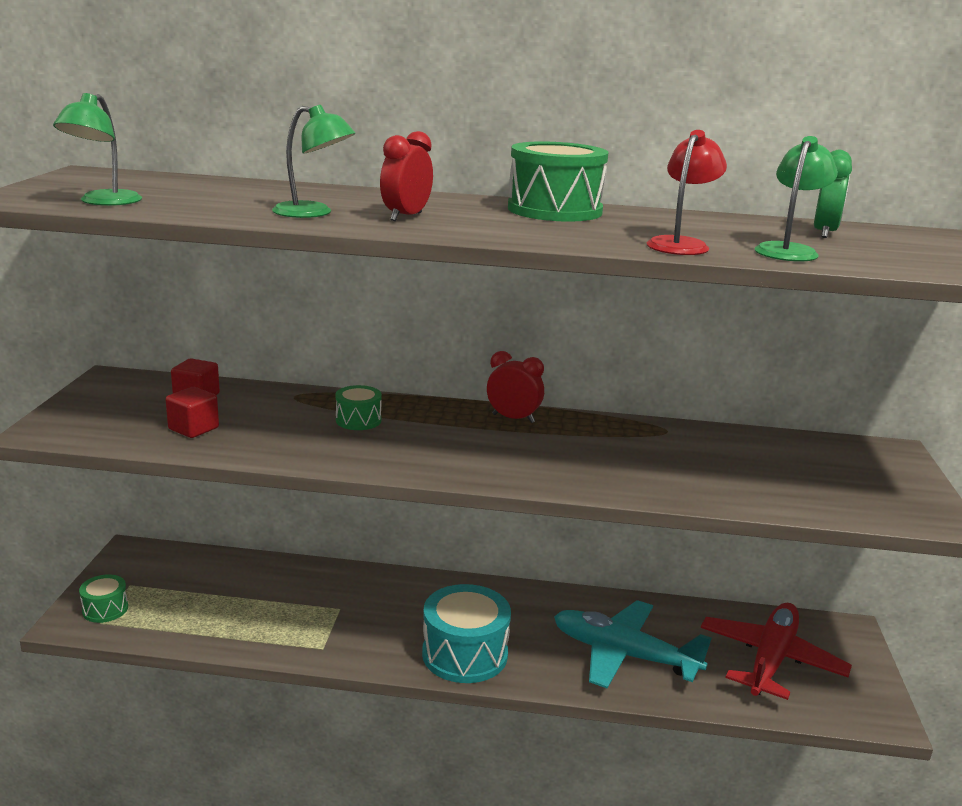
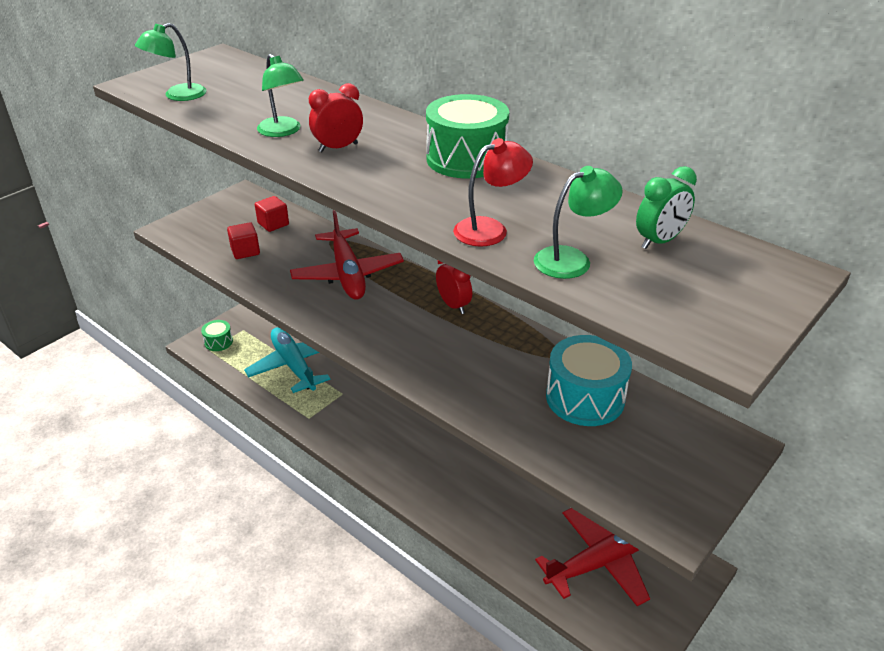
camera: 35 degrees right, 15 degrees up
(358, 420) = (347, 274): green drum -> red plane
(465, 654) = (387, 459): turquoise drum -> turquoise drum (585, 398)
(623, 655) = (492, 507): turquoise plane -> turquoise plane (294, 366)

